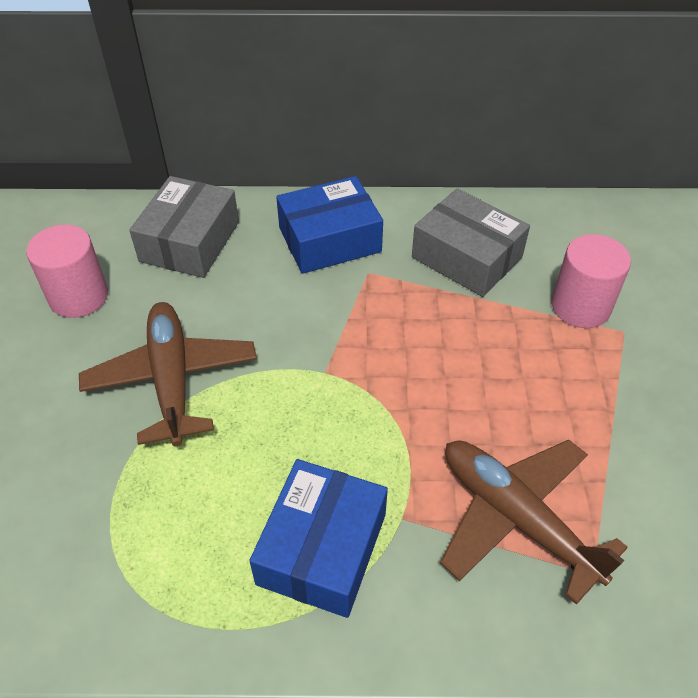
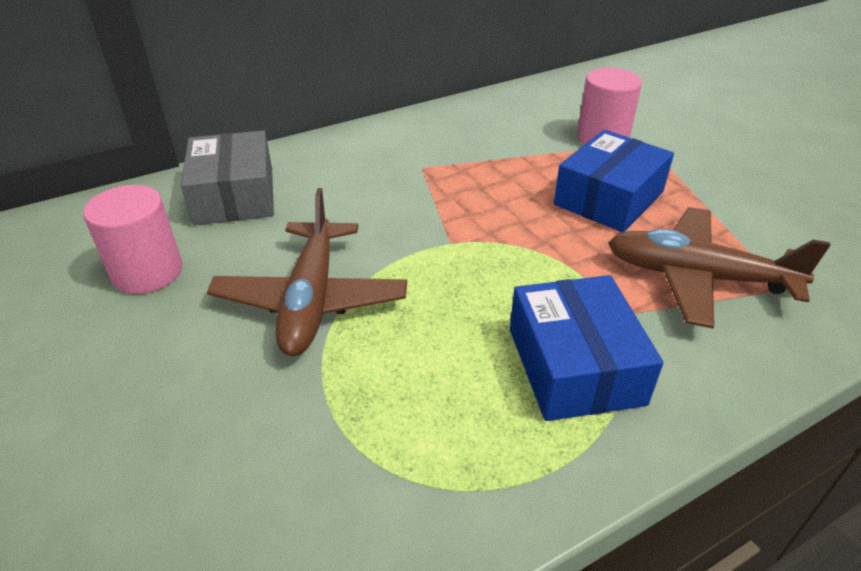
camera: 30 degrees left, 10 degrees down
(172, 379) = (311, 300): brown plane -> brown plane turned 135 degrees counterclockwise
(329, 240) = (367, 156): blue box -> blue box (609, 198)
(467, 257) = (491, 135): grey box -> none

